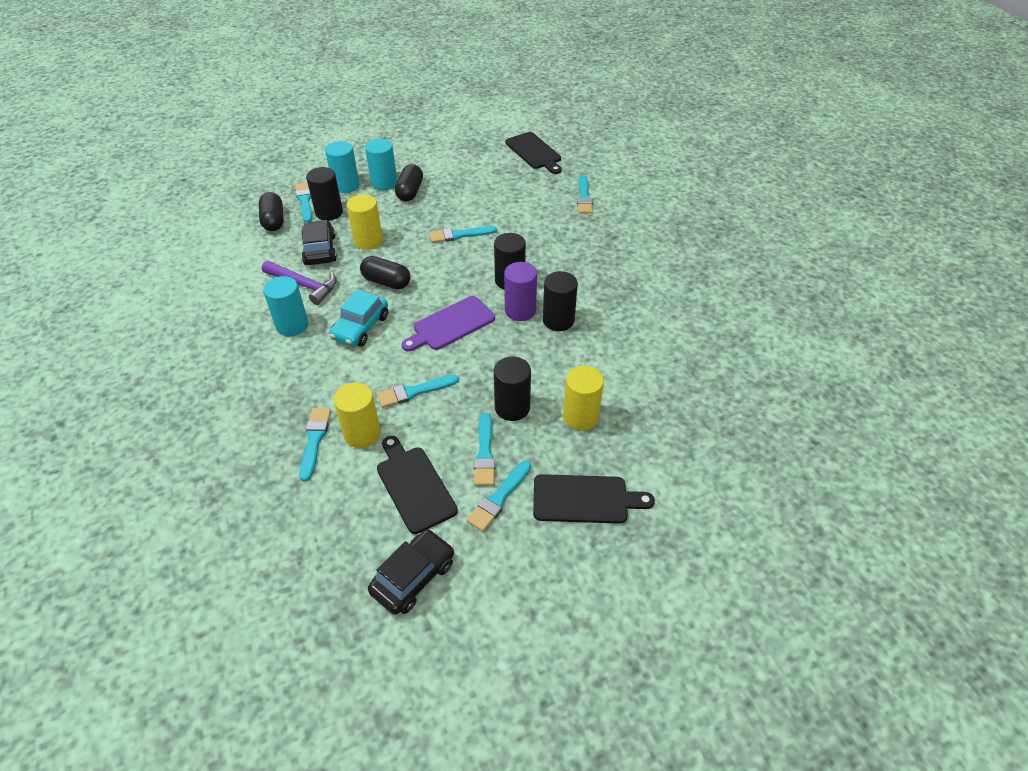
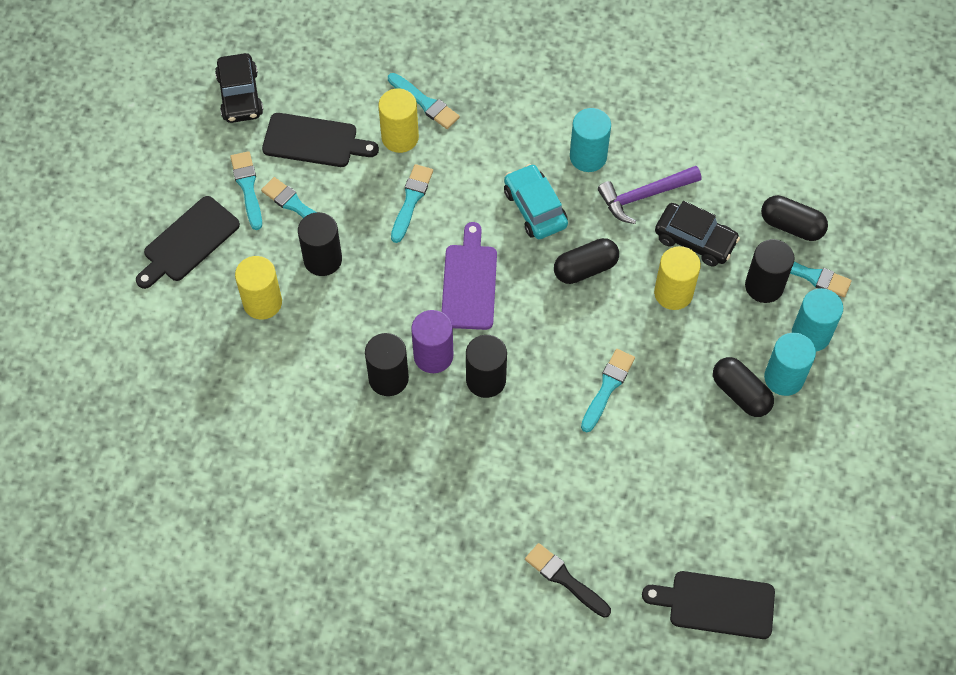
camera: 130 degrees right, 15 degrees up
(584, 197) = (565, 579): turquoise brush -> black brush

